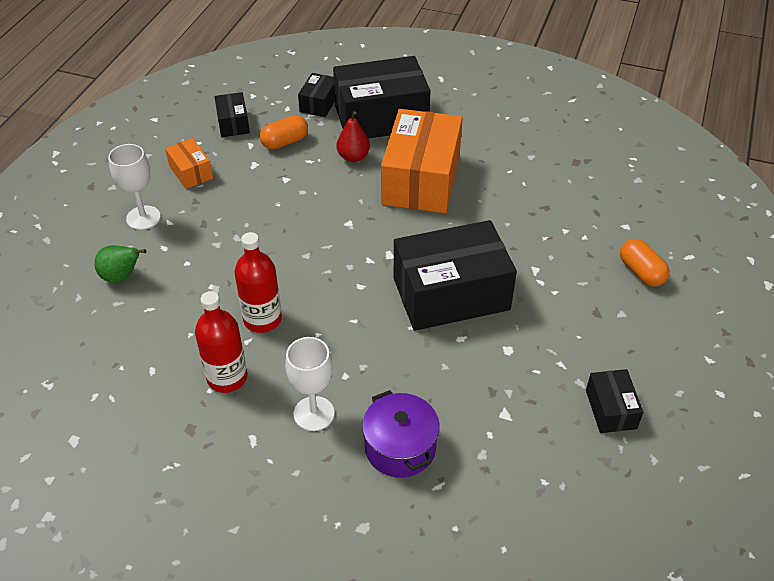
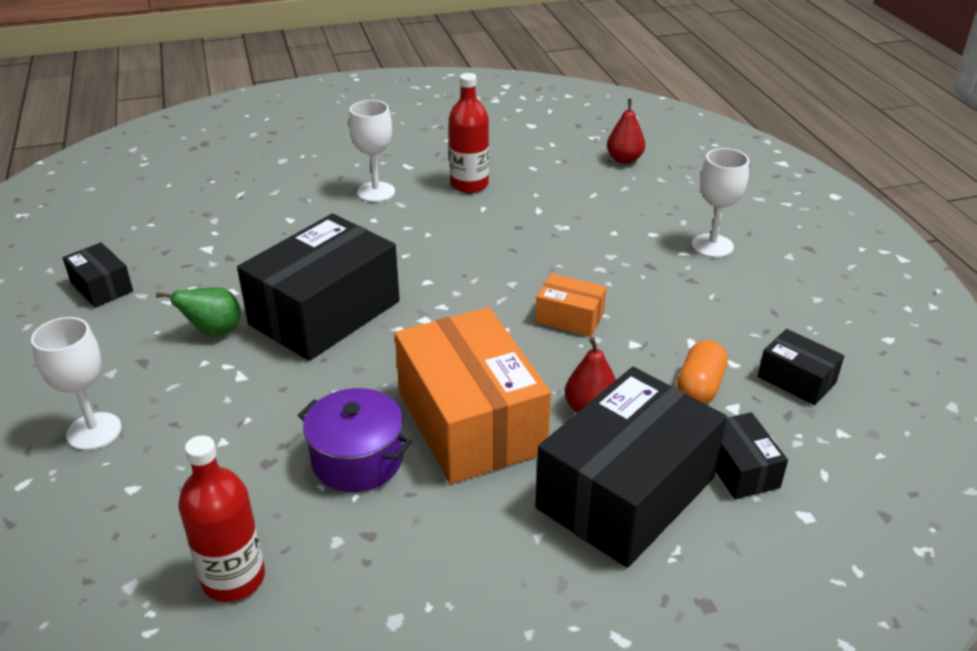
camera: 145 degrees right, 10 degrees down
(69, 336) = (624, 159): none -> red pear
(121, 277) = (651, 202): green pear -> green pear (214, 331)
(191, 172) = (743, 303): orange box -> orange box (569, 318)
(262, 319) = (488, 224): red bottle -> red bottle (233, 578)
(400, 447) = (287, 200): purple pot -> purple pot (357, 460)
(641, 272) = (94, 431): orange capsule -> white goblet

